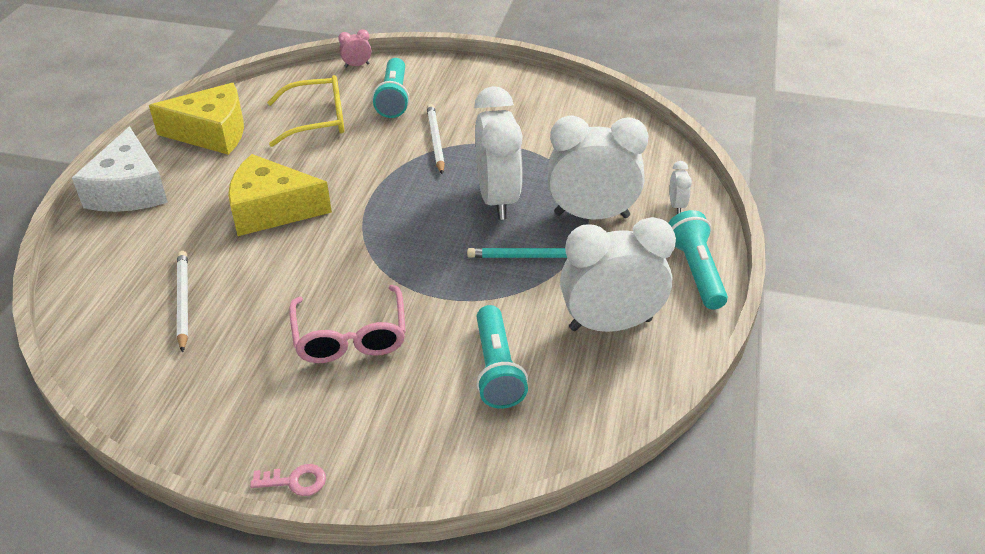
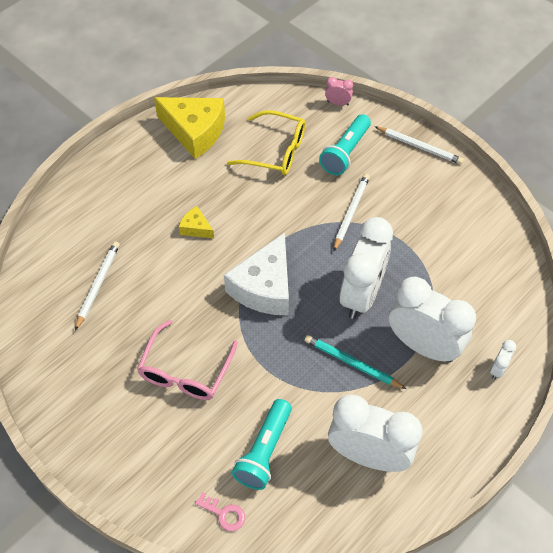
camera: 30 degrees right, 15 degrees up
(129, 190) = (113, 165): white cheese -> white cheese (264, 287)
(271, 210) = (196, 228): yellow cheese -> yellow cheese, size x0.47
(295, 481) = (89, 469): pink key -> pink key (224, 513)
(465, 72) = (419, 147): none -> white pencil
(695, 271) = (467, 441): turquoise flashlight -> none

